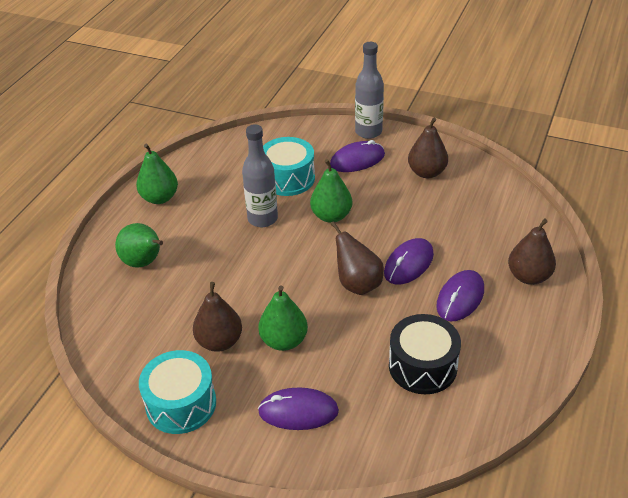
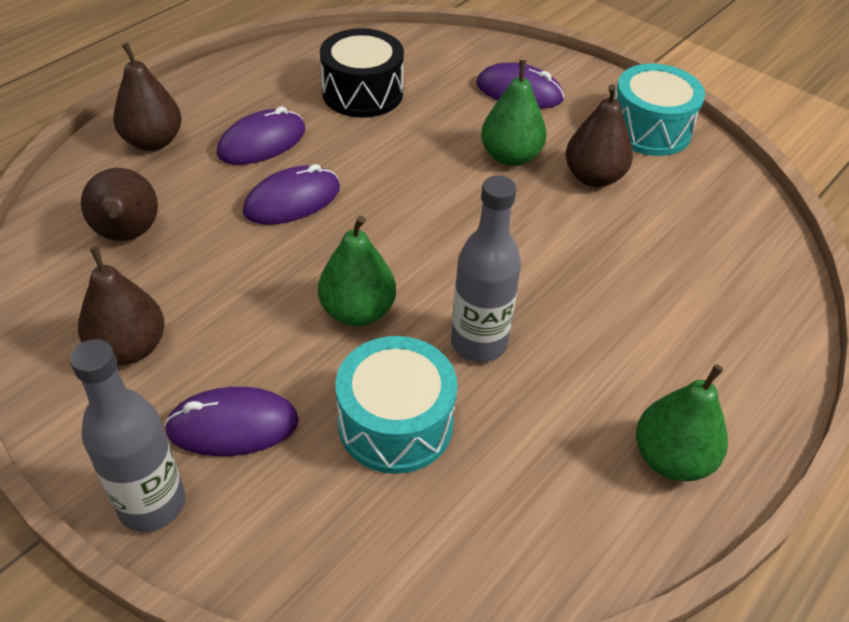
camera: 165 degrees left, 5 degrees up
(144, 262) = (699, 321): green pear -> none
(357, 284) = (381, 194): brown pear -> brown pear (128, 235)

